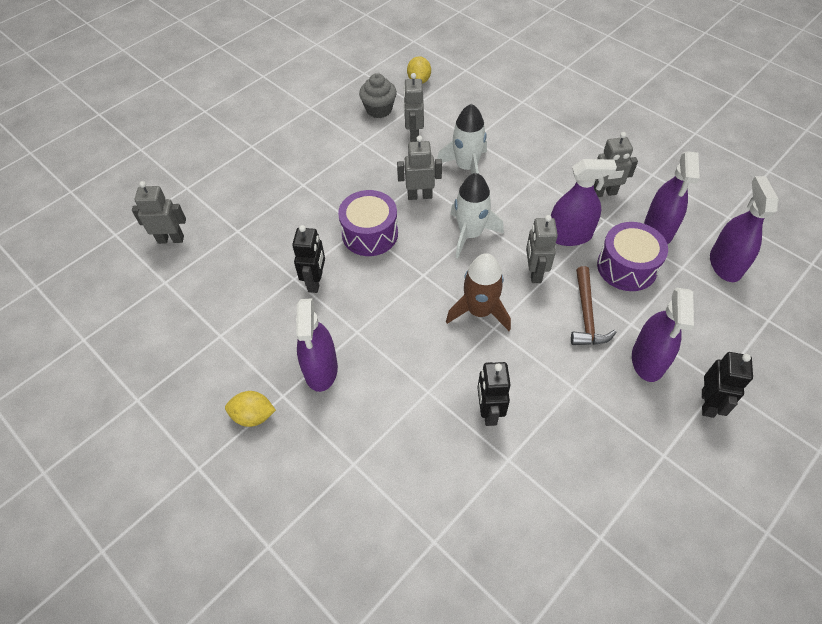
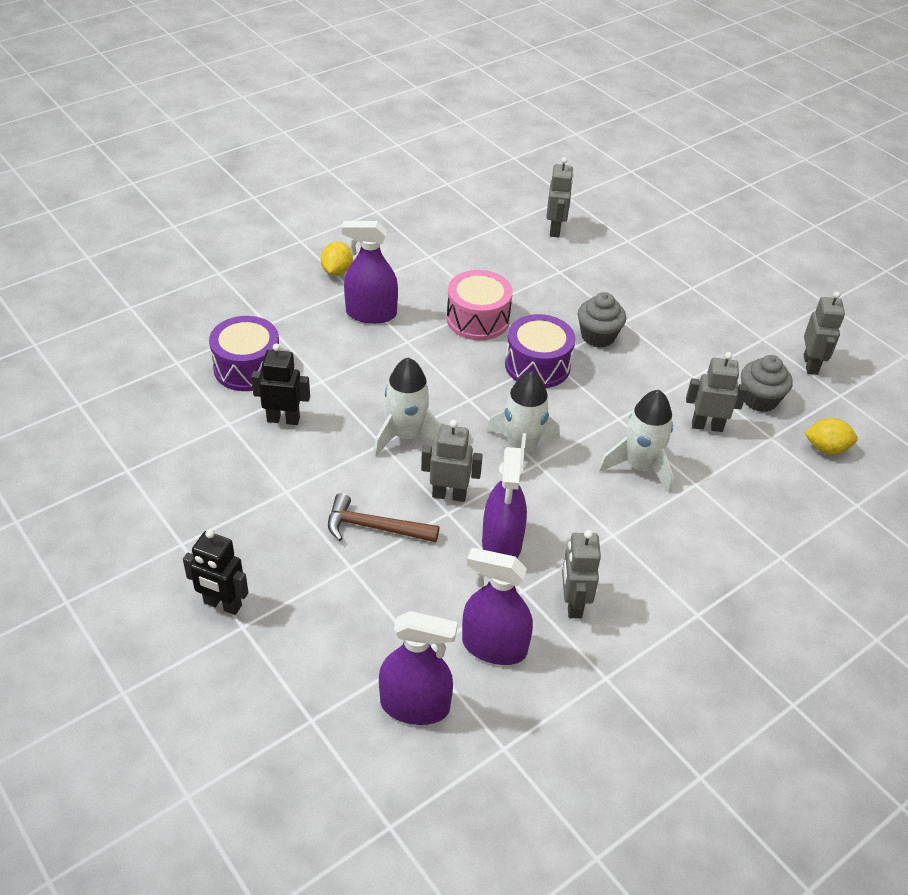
camera: 95 degrees right, 10 degrees down
(315, 282) = (478, 319): black robot -> pink drum
(325, 199) = (598, 336): none -> grey cupcake
(419, 196) = (593, 414): grey robot -> grey robot (811, 365)
(479, 311) = (407, 435): brown rocket -> white rocket
(627, 267) = (436, 589): purple drum -> purple drum (247, 368)
(648, 360) = (296, 567): purple spray bottle -> none

